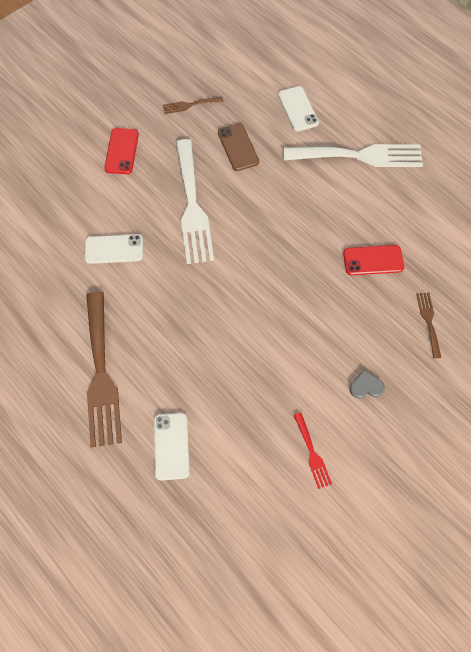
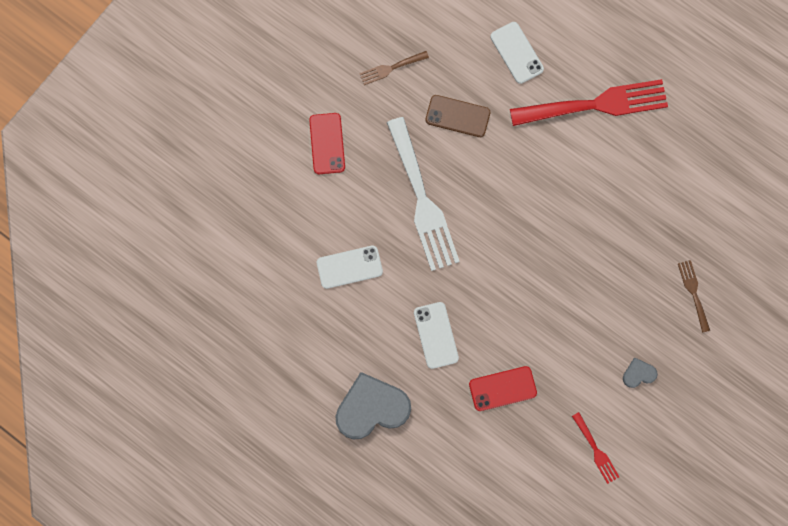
camera: 10 degrees left, 10 degrees up
(101, 374) = (371, 408): brown fork -> grey heart
(171, 446) = (458, 468): white phone -> white phone (436, 335)
(238, 147) = (457, 116): brown phone -> brown phone turned 45 degrees counterclockwise
(359, 156) = (596, 104): white fork -> red fork
(373, 260) = (628, 232): red phone -> red phone (502, 388)

